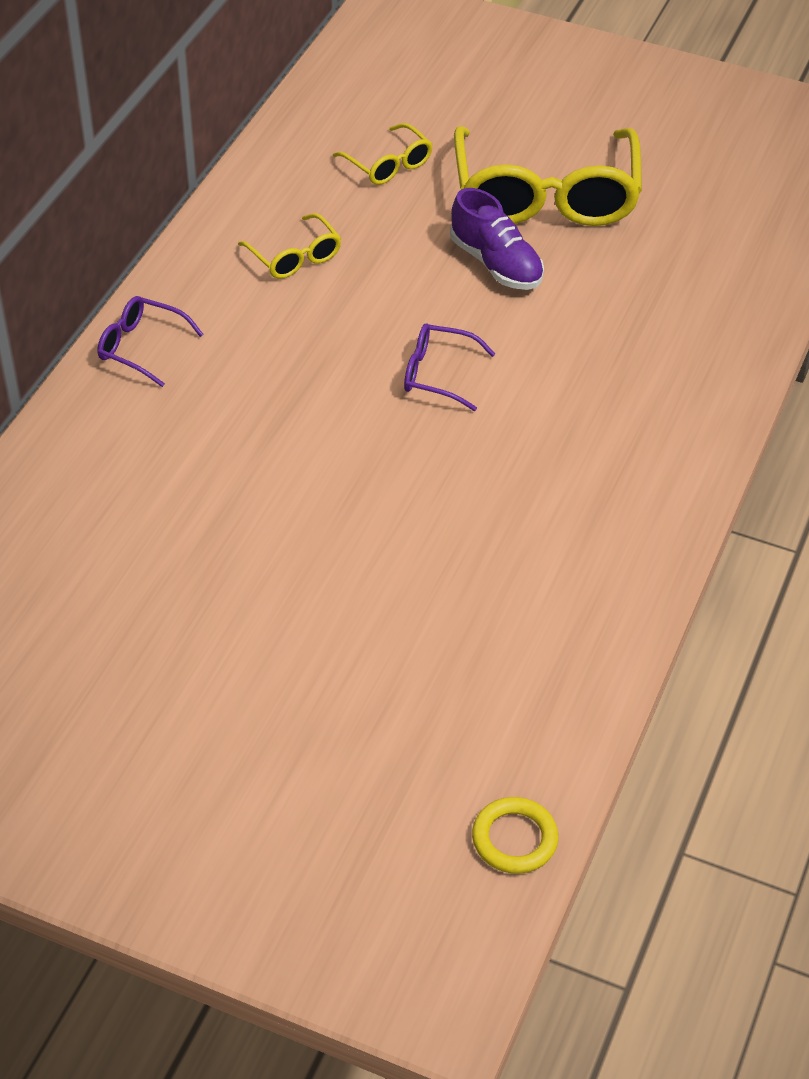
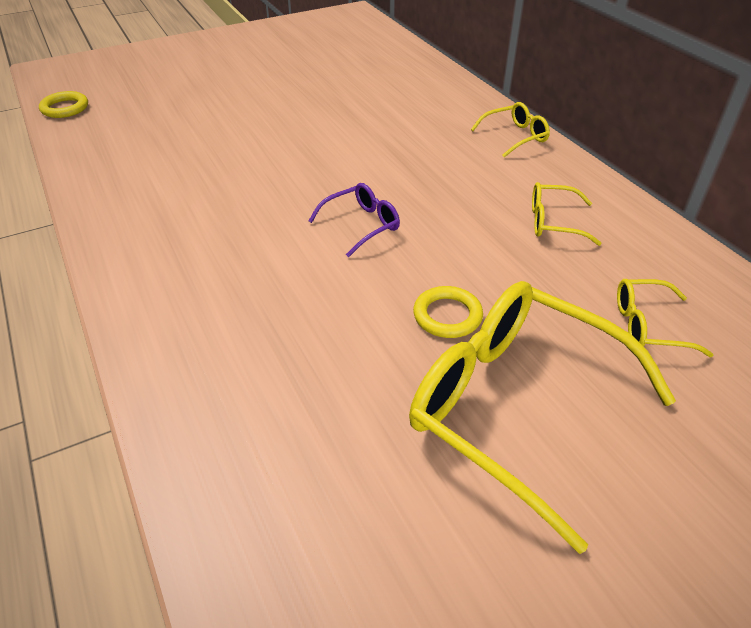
camera: 130 degrees right, 5 degrees down
(141, 347) = (515, 136): purple glasses -> yellow glasses
(496, 264) = (447, 316): purple shoe -> yellow ring

